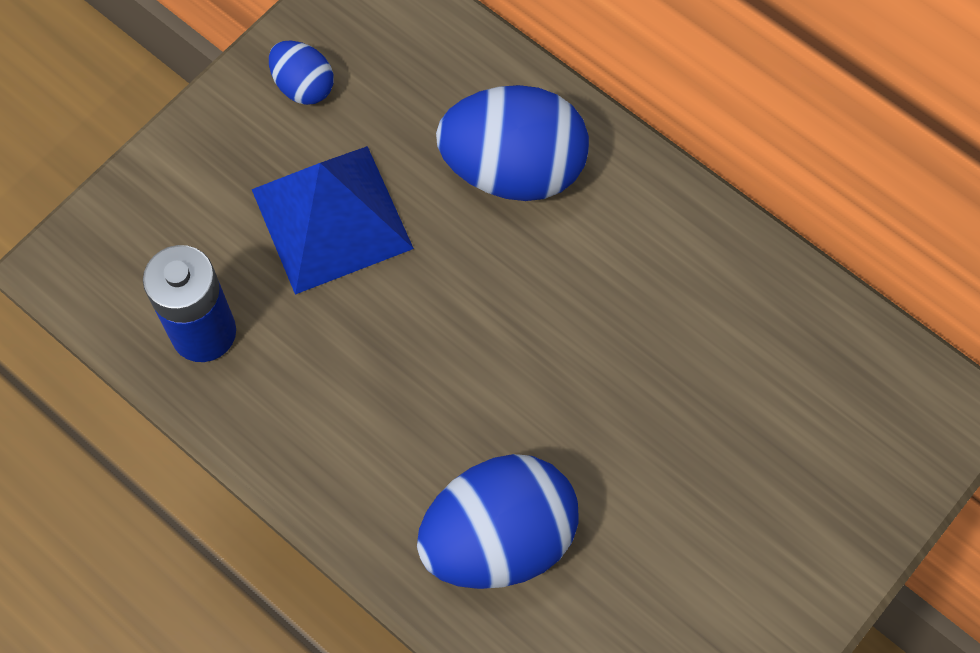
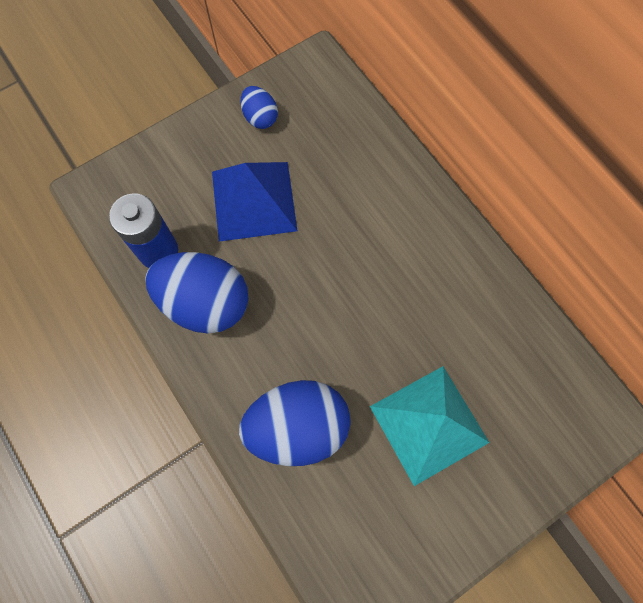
camera: 15 degrees right, 5 degrees up
(513, 169) = (371, 197): blue egg -> blue egg (205, 303)
(693, 484) = (429, 424): none -> turquoise pyramid

